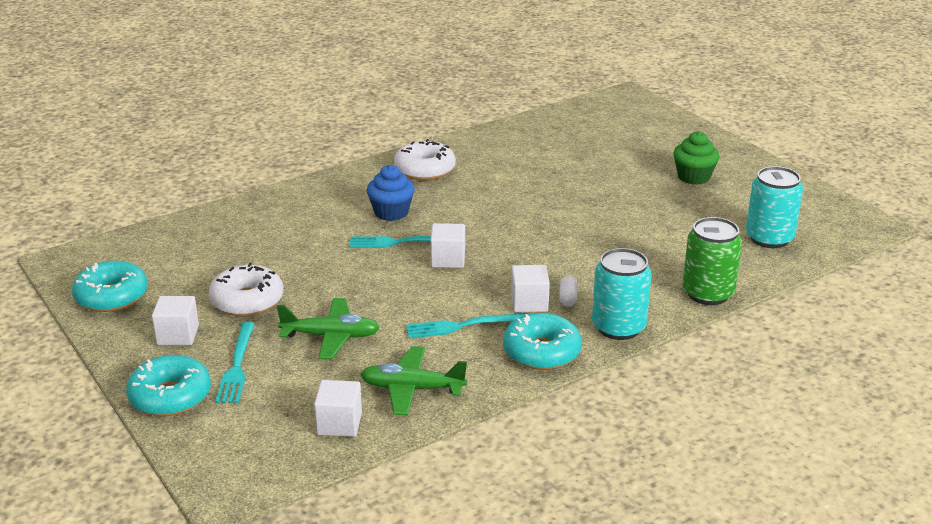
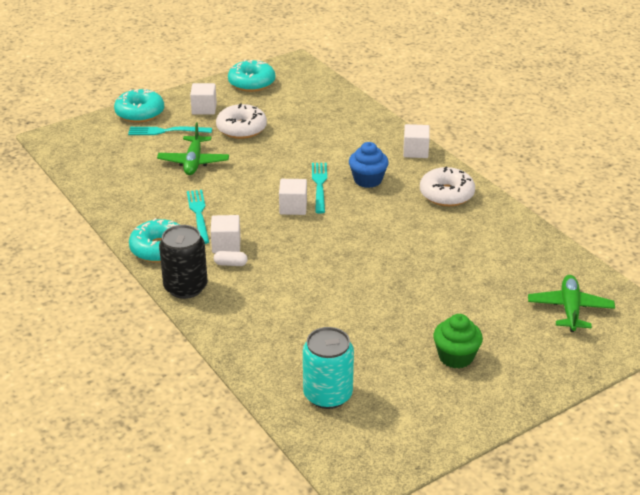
camera: 90 degrees right, 5 degrees up
(339, 423) = (98, 169): white cube -> white cube (415, 151)
(412, 389) = (127, 195): green plane -> green plane (570, 309)
(618, 327) = (185, 287): turquoise can -> black can
(708, 293) = (230, 341): green can -> none

